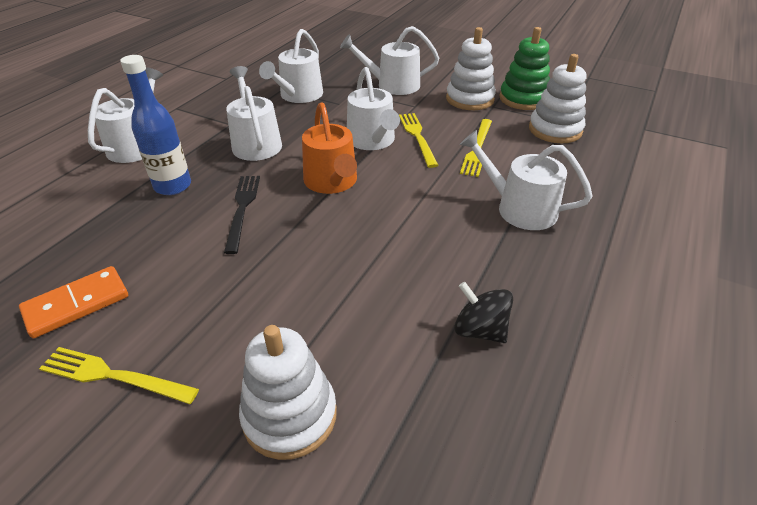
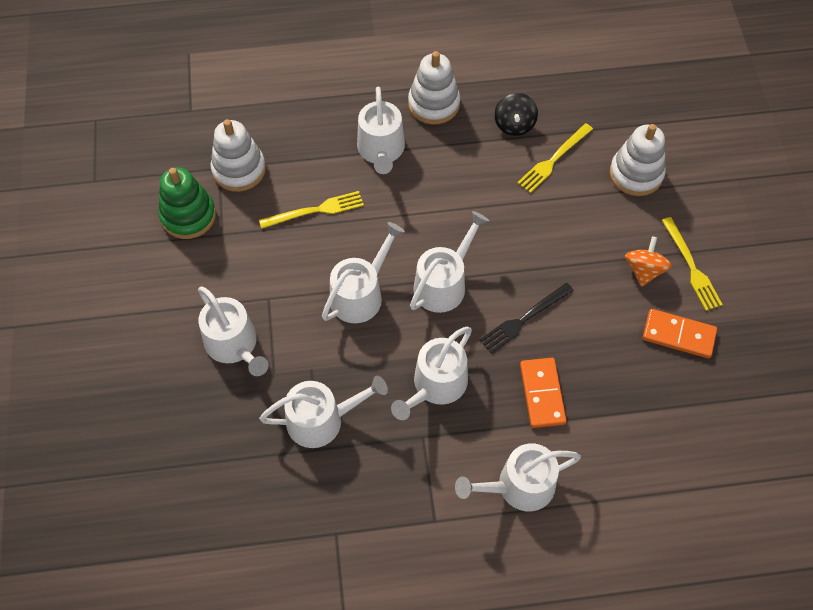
camera: 125 degrees left, 20 degrees up
(170, 325) = (644, 270): none -> orange spinning top
(173, 186) = (542, 394): blue bottle -> orange domino
(332, 182) = (443, 283): orange watering can -> white watering can
(417, 137) = (328, 263): yellow fork -> yellow fork (553, 159)
(469, 99) = (220, 259): white stacking toy -> white stacking toy (433, 104)

